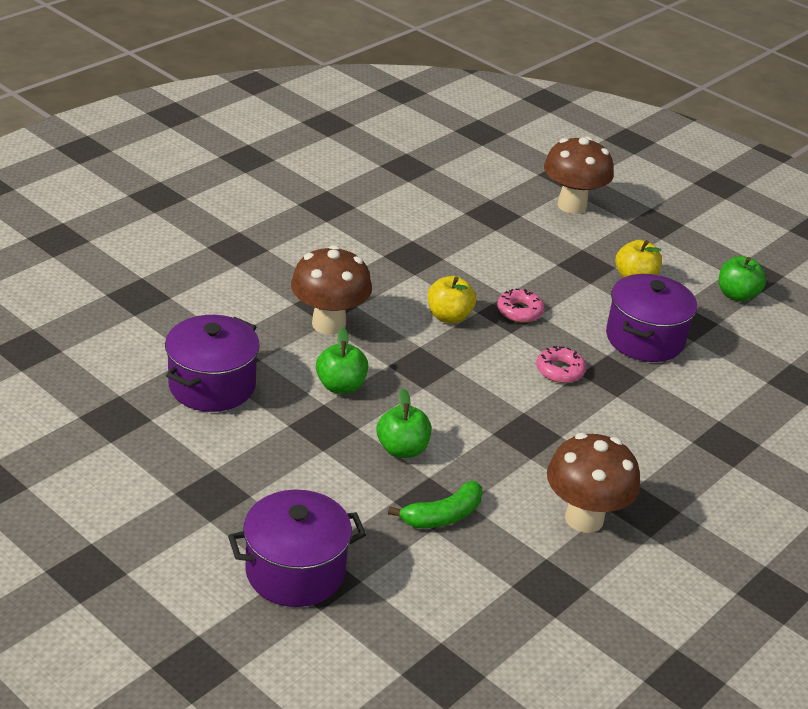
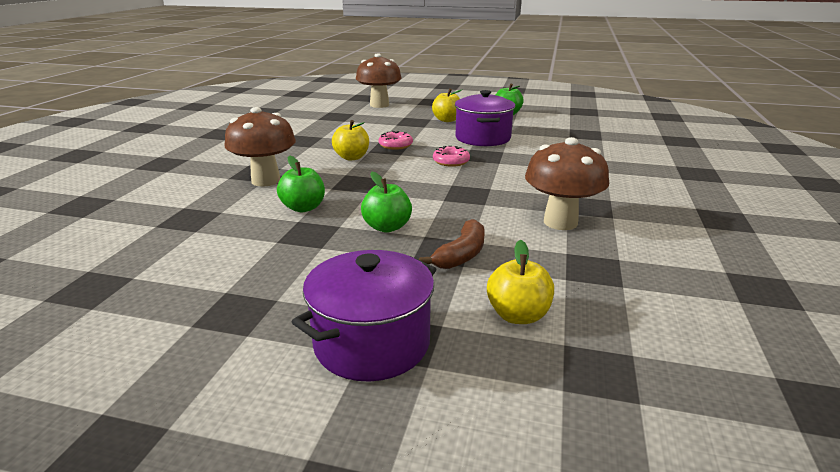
camera: 25 degrees left, 10 degrees down
(212, 385) = (186, 238): purple pot -> none
(430, 600) = (518, 315): none -> yellow apple
(443, 516) = (461, 255): green banana -> brown banana

